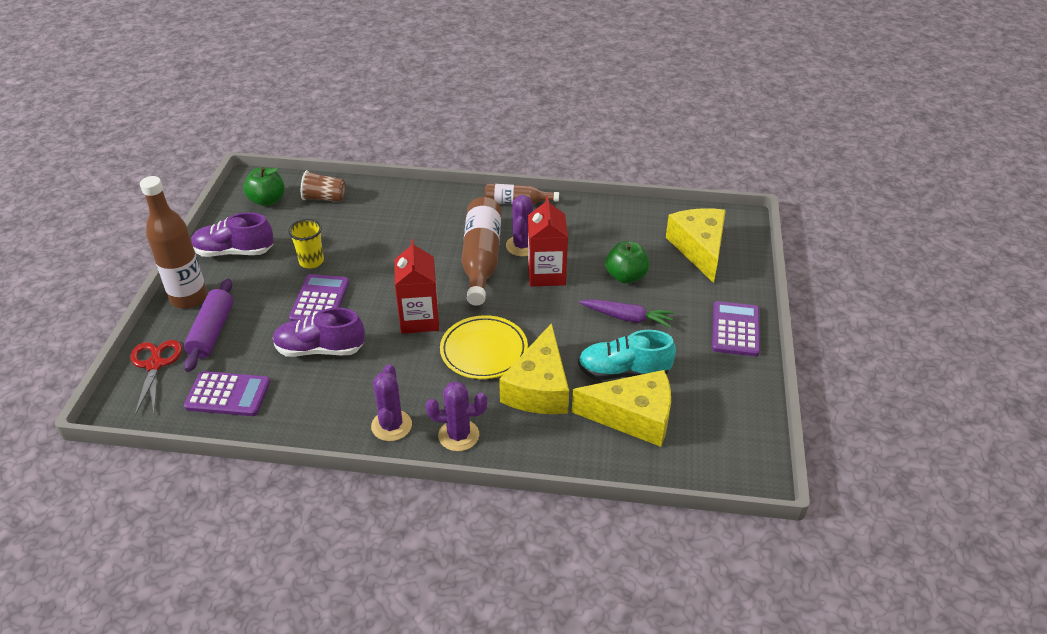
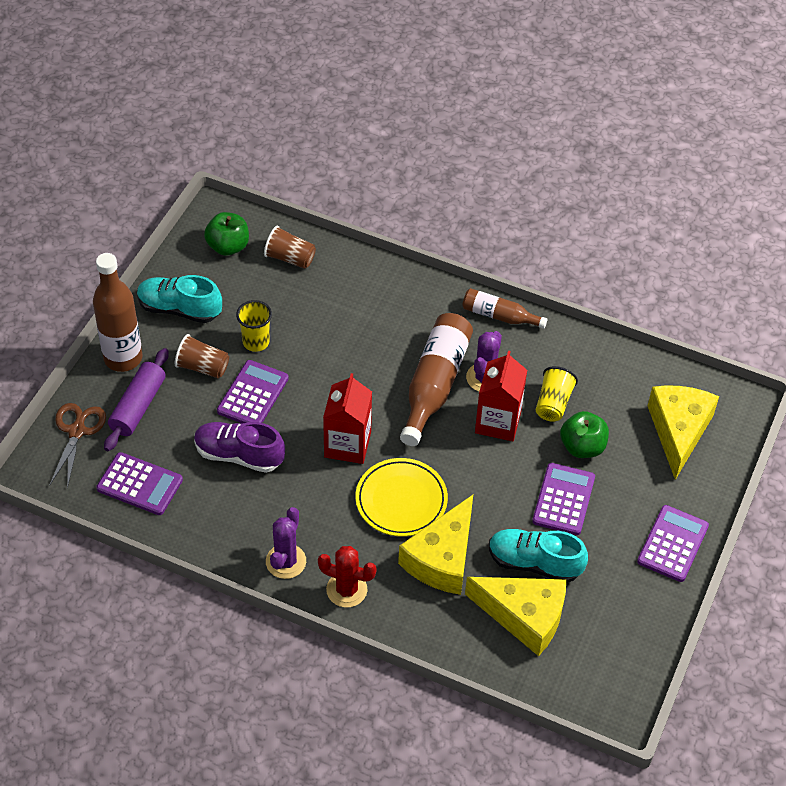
camera: 15 degrees right, 10 degrees up
(155, 365) = (77, 431): red scissors -> brown scissors
(234, 252) = (179, 309): purple shoe -> turquoise shoe
(267, 289) = (202, 367): none -> brown cup
(458, 435) = (346, 590): purple cactus -> red cactus
(587, 251) = (553, 403): none -> yellow cup
(627, 318) = (563, 499): purple carrot -> purple calculator

